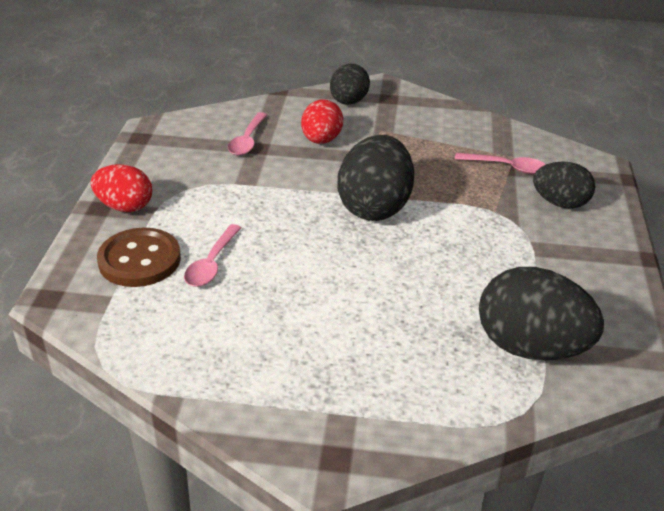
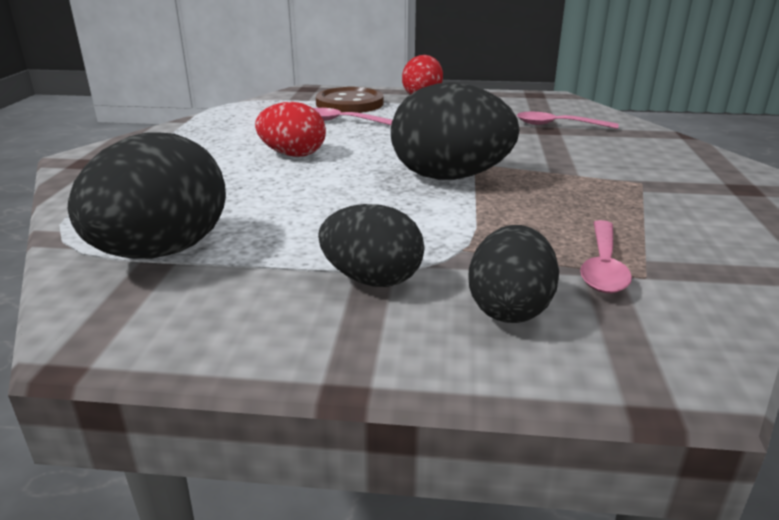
camera: 90 degrees right, 10 degrees down
(321, 140) = (585, 153): red egg -> red egg (293, 155)
(348, 102) = (700, 165): black egg -> black egg (372, 279)

